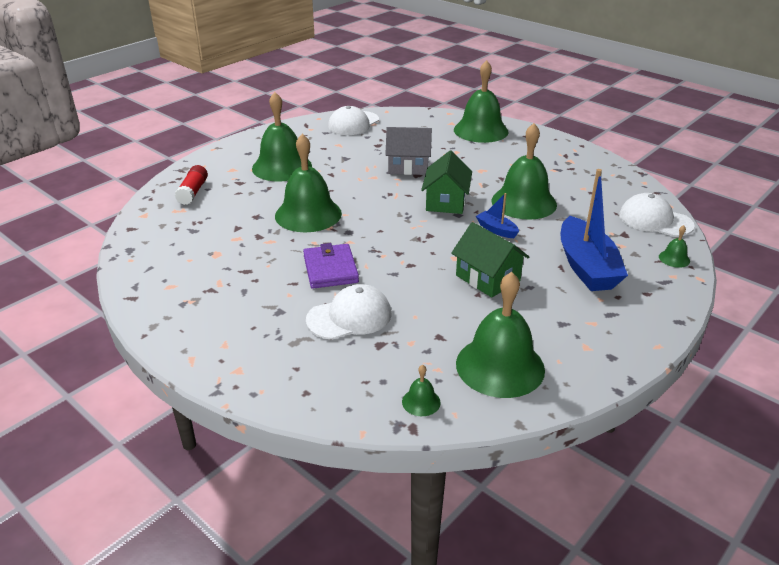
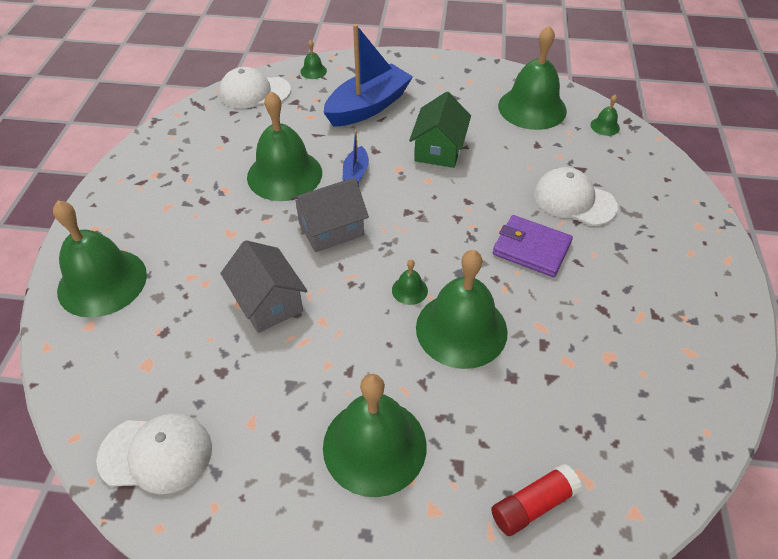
camera: 125 degrees left, 15 degrees up
(330, 269) = (531, 248): purple wallet -> purple wallet turned 75 degrees clockwise
(359, 209) = (409, 290): none -> green bell
(446, 202) = (331, 229): green house -> grey house
(655, 220) = (254, 92): white cap -> white cap turned 90 degrees clockwise

